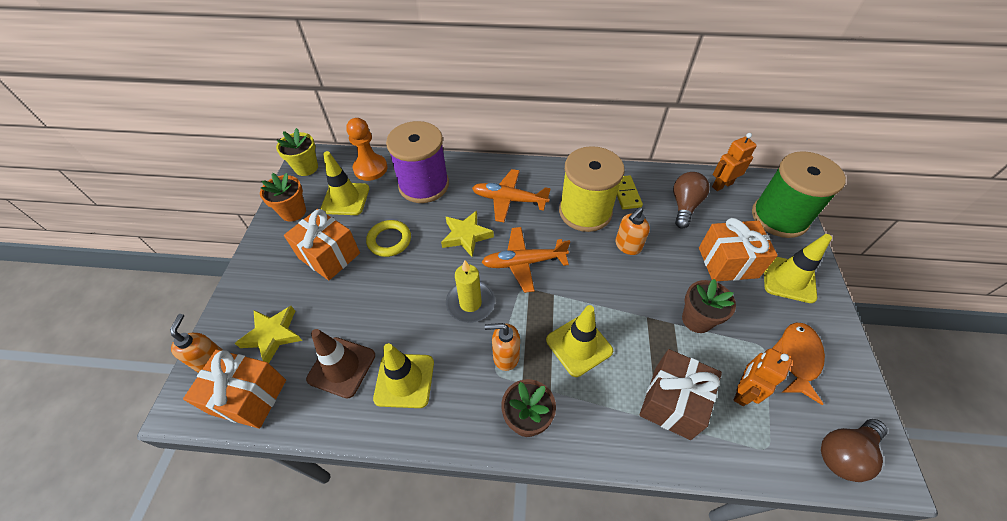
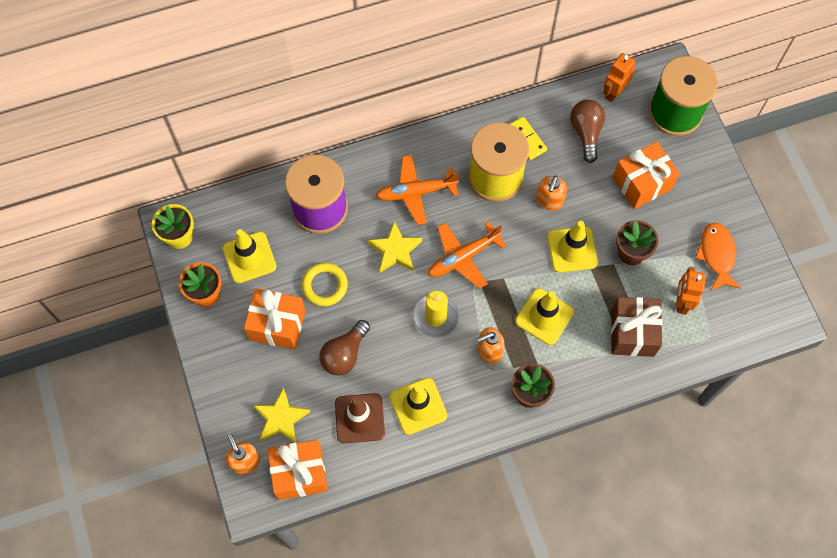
camera: 25 degrees left, 15 degrees up
(370, 168) = (250, 210): orange pawn -> none
(789, 279) = (696, 180): yellow traffic cone -> yellow traffic cone (572, 249)
(844, 453) = (761, 319): brown light bulb -> brown light bulb (345, 354)

